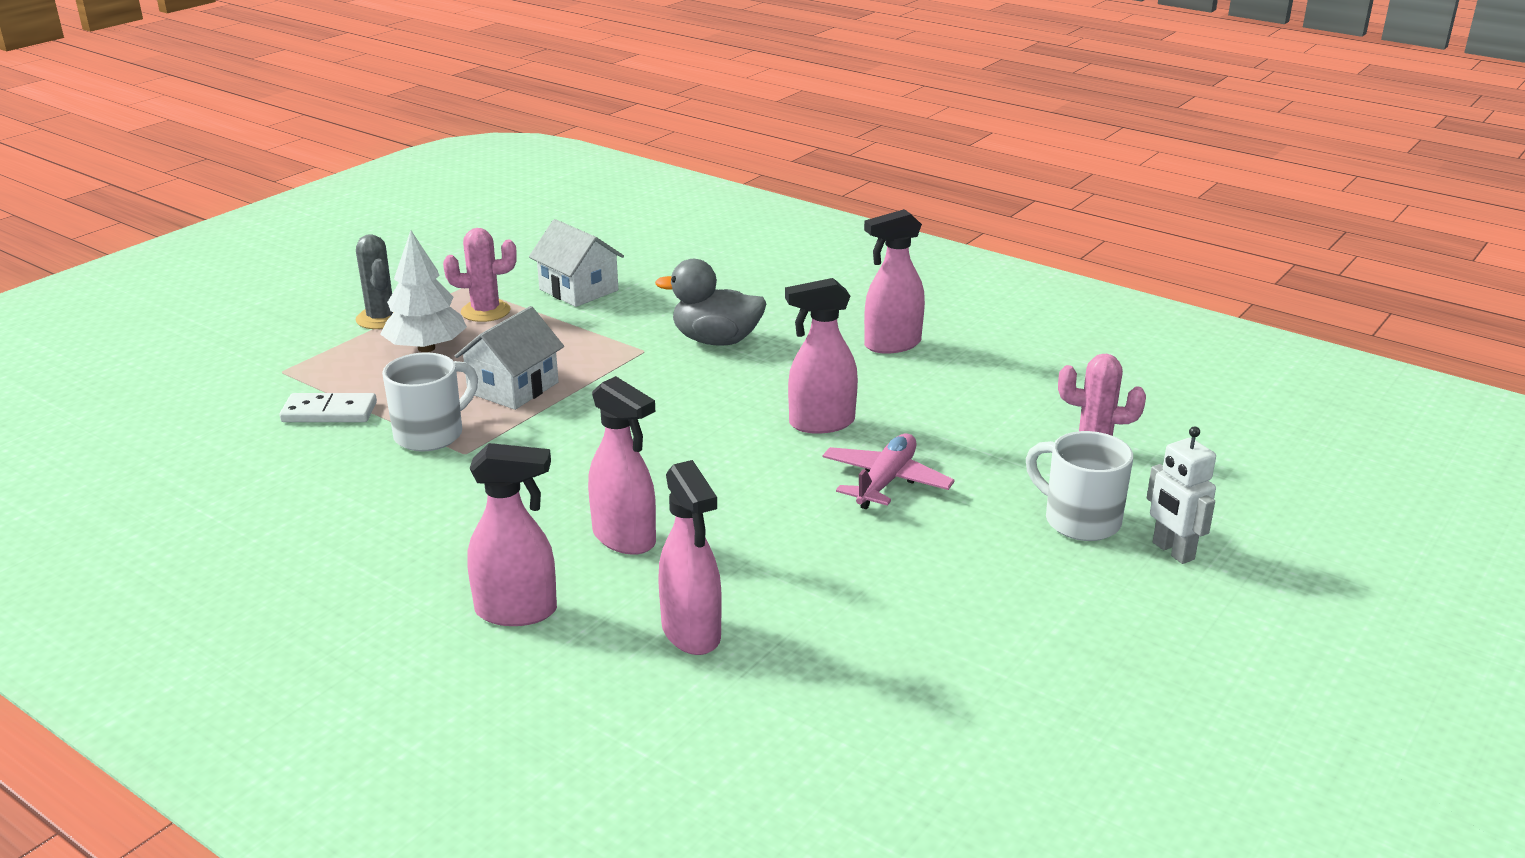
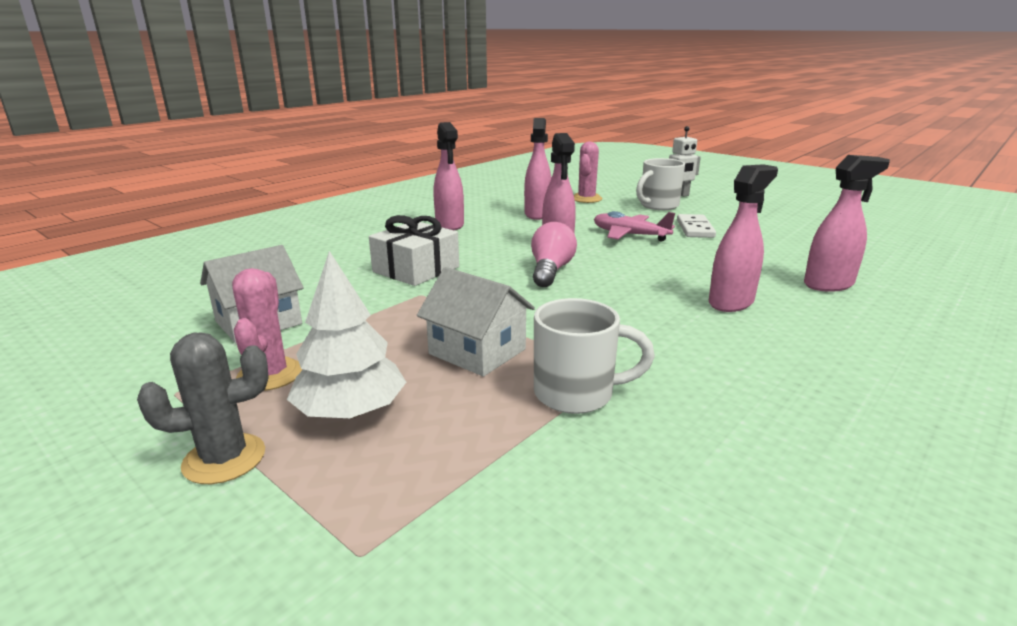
camera: 85 degrees left, 5 degrees down
(329, 412) = (516, 479): white domino -> white domino (695, 229)
(431, 434) = (576, 394): white mug -> white mug turned 135 degrees clockwise
(517, 611) = (855, 338): pink spray bottle -> pink spray bottle (537, 214)
(716, 340) = (416, 269): grey duck -> white gift
(721, 419) = (550, 271): none -> pink light bulb

